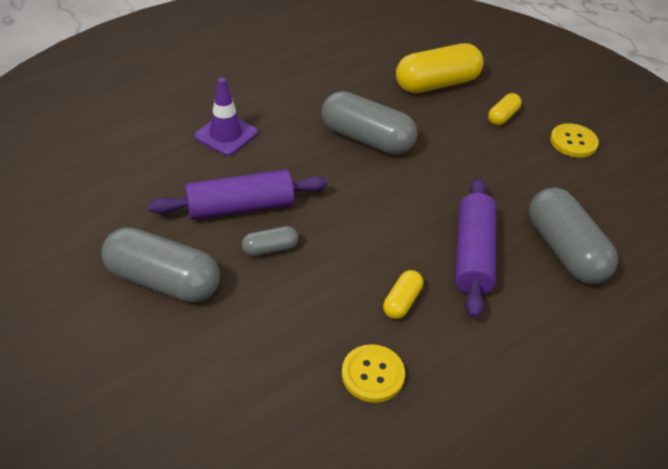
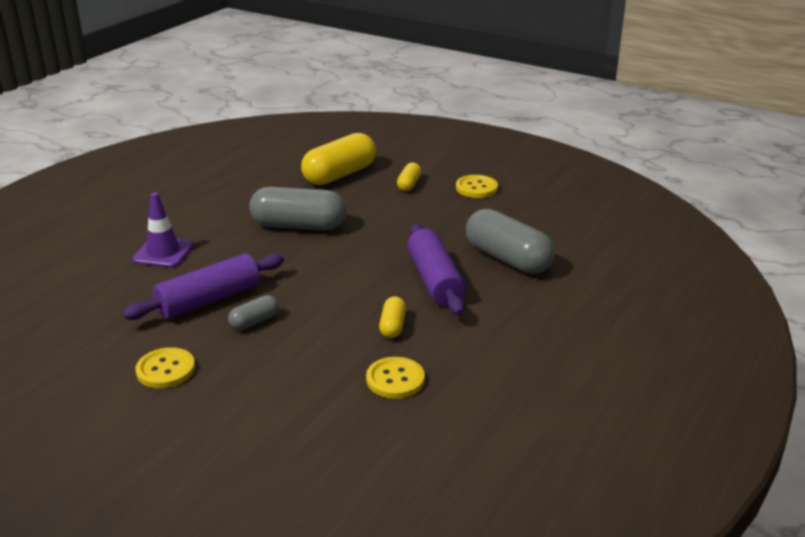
camera: 20 degrees left, 15 degrees down
(163, 281) = (165, 370): grey capsule -> yellow button

